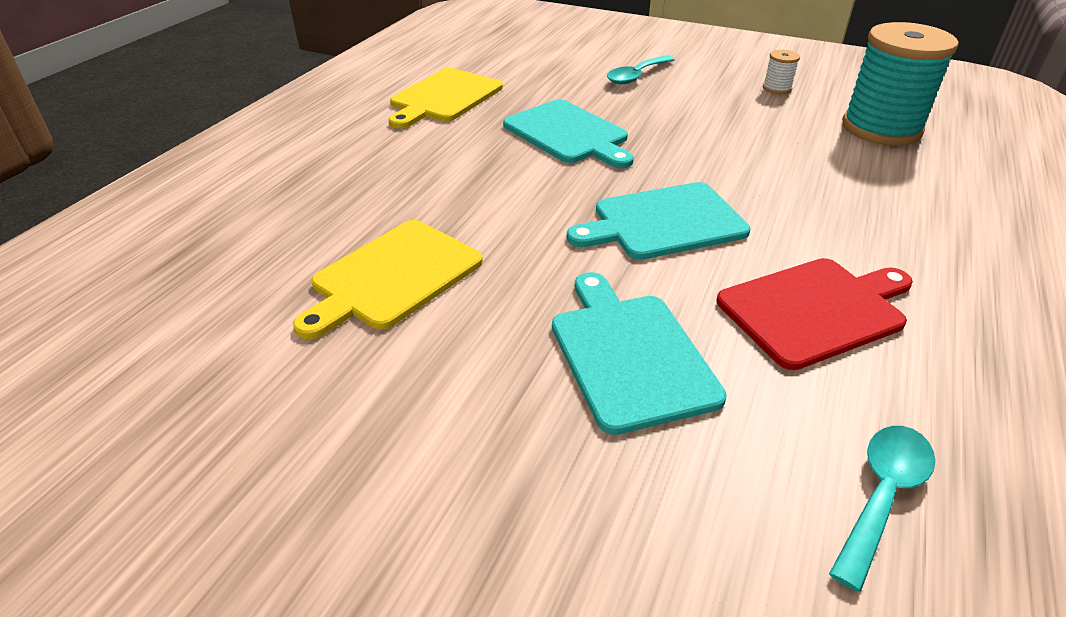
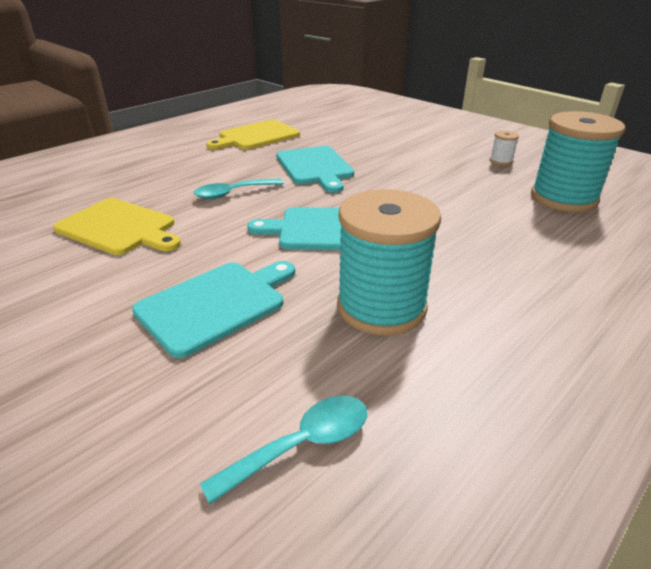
camera: 20 degrees right, 5 degrees down
(392, 276) = (119, 228): yellow cutting board -> yellow cutting board turned 120 degrees counterclockwise
(630, 354) = (216, 304): turquoise cutting board -> turquoise cutting board turned 45 degrees clockwise
(636, 76) = (399, 140): turquoise spoon -> turquoise spoon (233, 193)
(815, 310) = (381, 307): red cutting board -> turquoise spool

